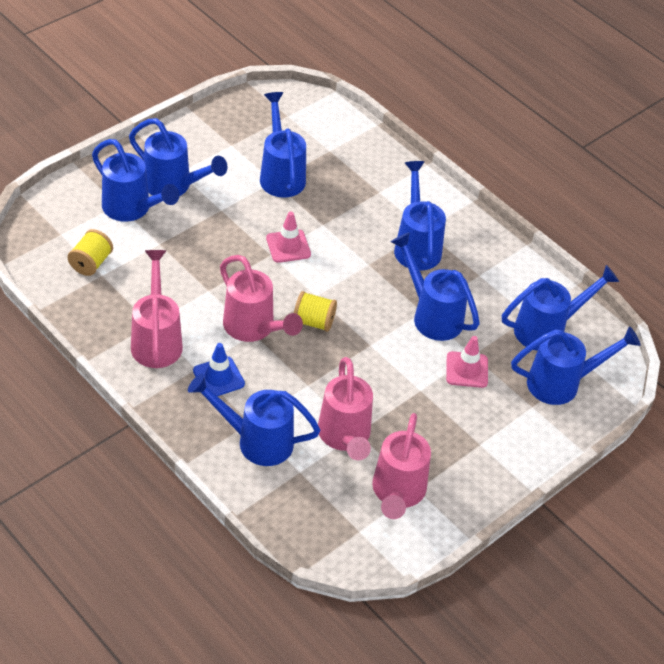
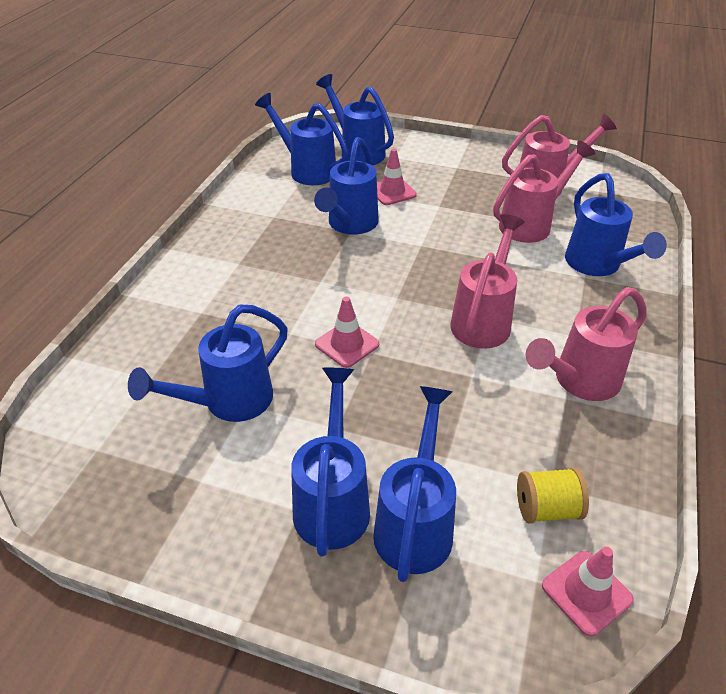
camera: 115 degrees left, 5 degrees down
(38, 247) = (586, 592): none -> pink traffic cone
(218, 377) = (566, 316): blue traffic cone -> none
(314, 322) = (431, 286): yellow spool -> none
(416, 245) = (266, 261): blue watering can -> none

